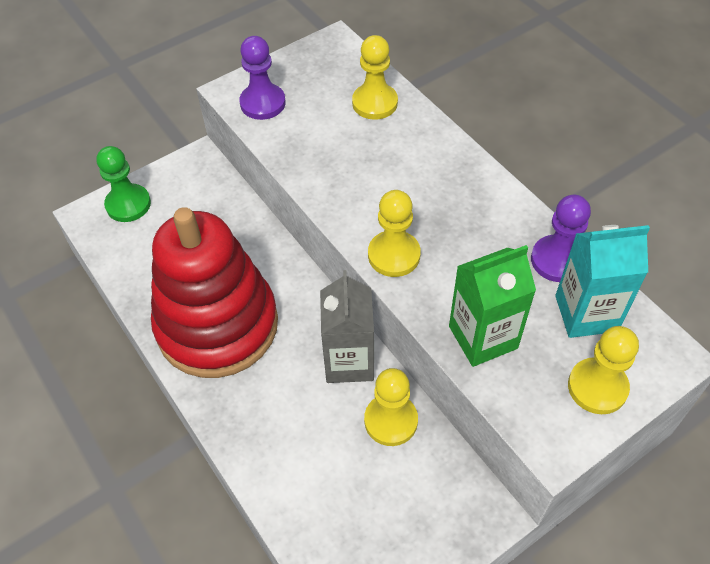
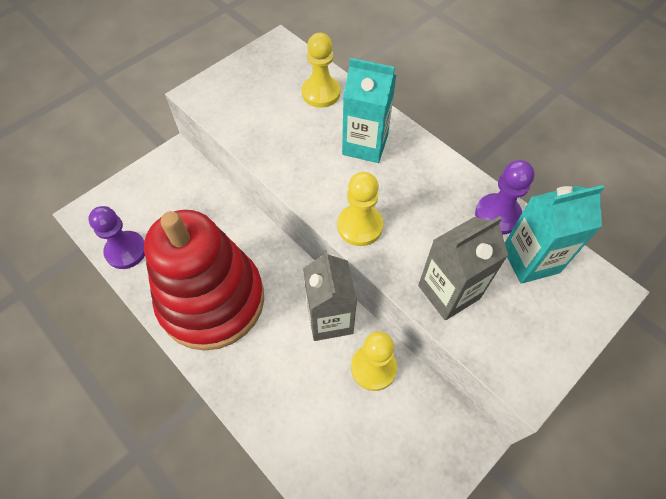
camera: 10 degrees left, 5 degrees up
(128, 204) = (119, 201): green pawn -> none
(263, 103) = (225, 102): purple pawn -> purple pawn (126, 251)
(416, 166) = (365, 145): none -> turquoise carton
(483, 337) = (448, 292): green carton -> grey carton
(597, 387) = (553, 325): yellow pawn -> none

